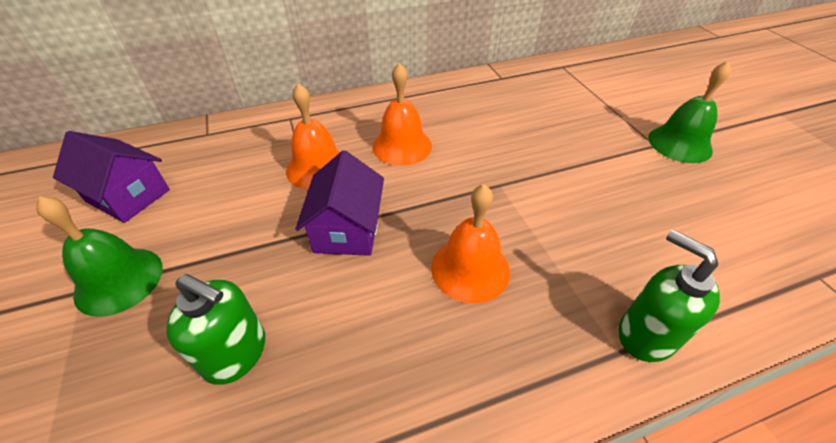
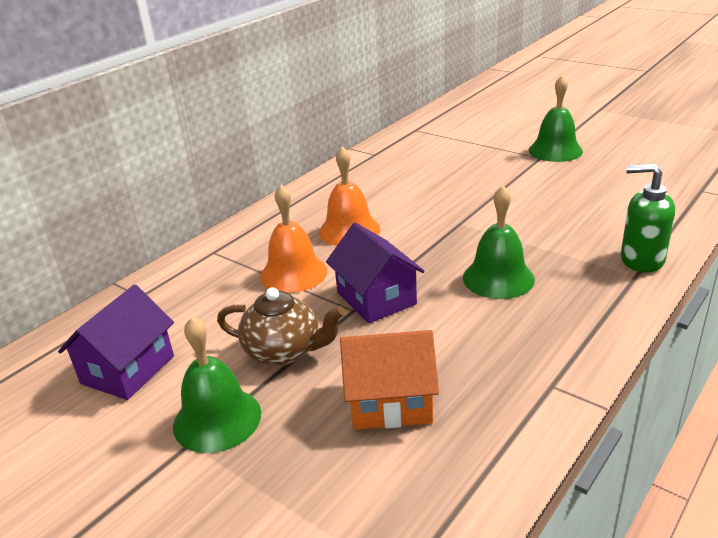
camera: 30 degrees left, 15 degrees down
(128, 196) = (128, 369): purple house -> purple house turned 60 degrees counterclockwise
(228, 243) = (284, 351): none -> brown teapot
(236, 353) = (390, 402): green soap dispenser -> orange house
(470, 269) = (498, 278): orange bell -> green bell

